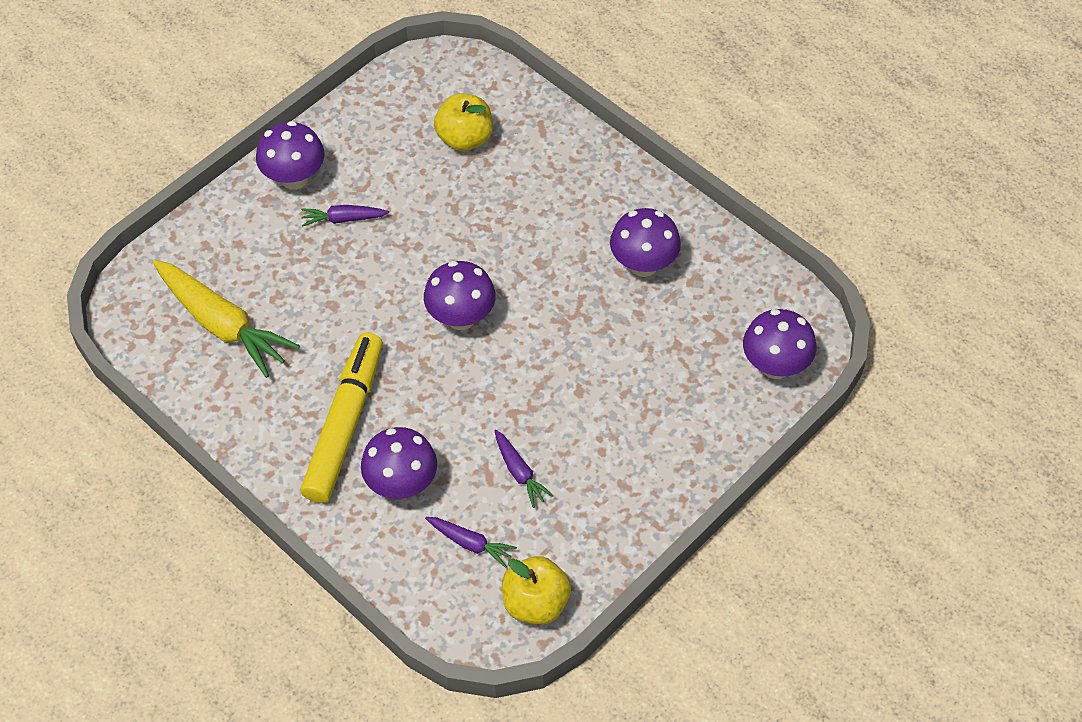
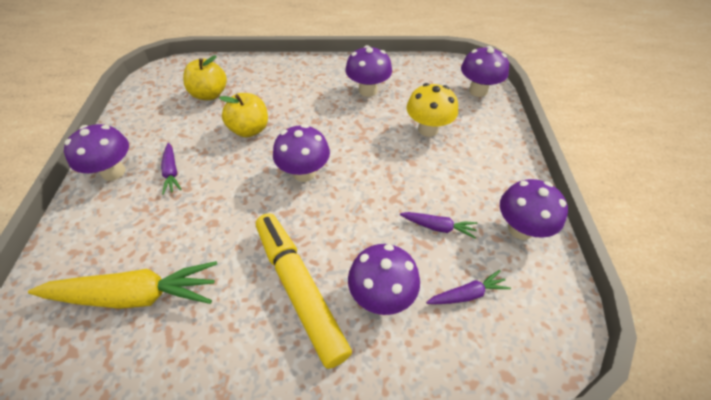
camera: 45 degrees left, 5 degrees down
(343, 219) = (171, 172): purple carrot -> purple carrot turned 60 degrees counterclockwise
(535, 603) = (548, 295): yellow apple -> yellow apple (249, 130)
(593, 538) = (520, 229): none -> purple mushroom
(646, 368) = (428, 129): none -> yellow mushroom

